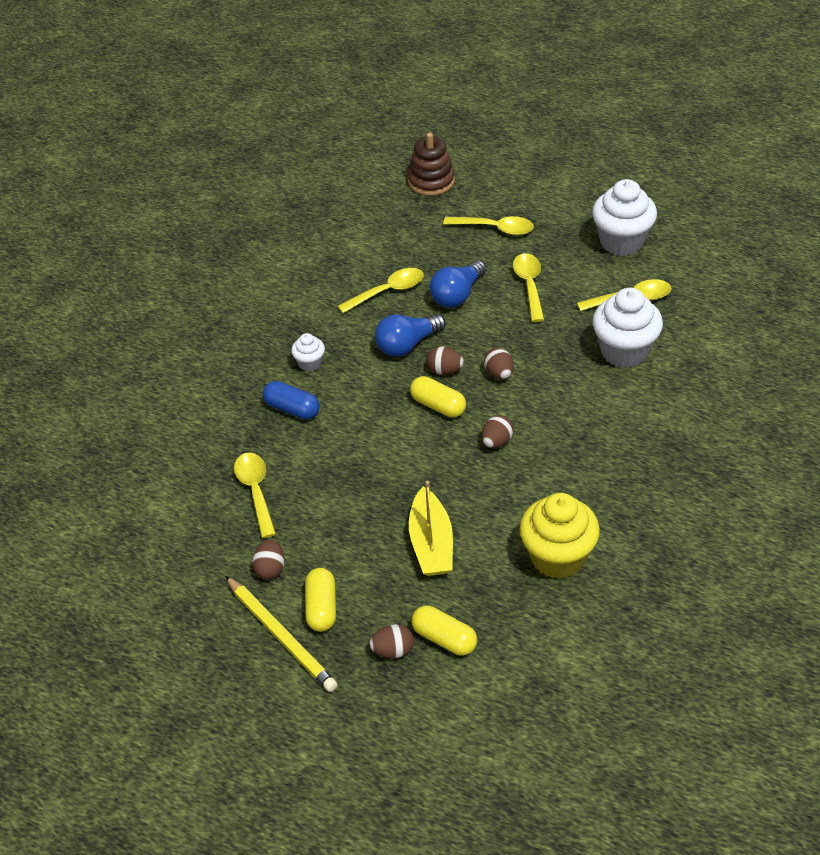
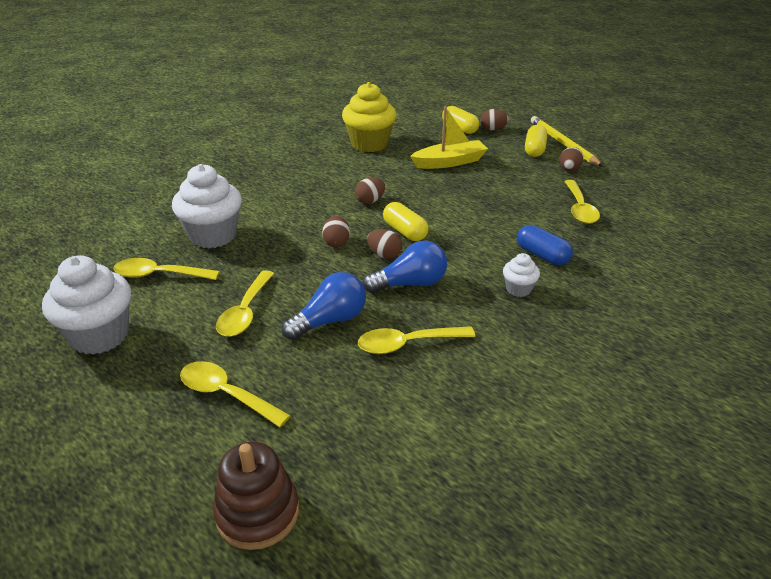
camera: 165 degrees left, 10 degrees down
(431, 544) = (449, 162): yellow boat -> yellow boat turned 60 degrees clockwise

